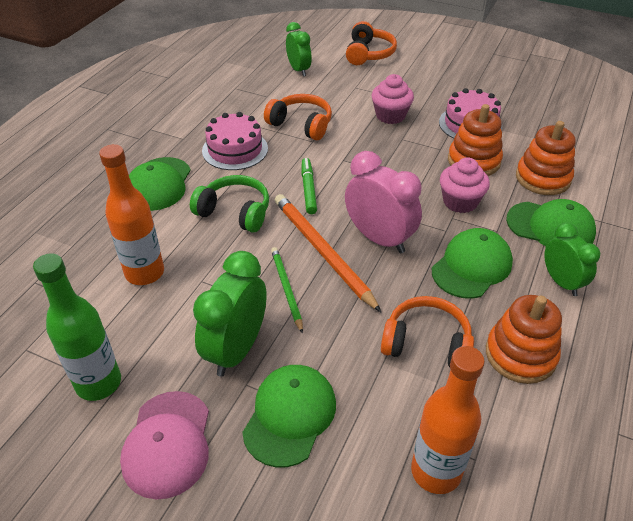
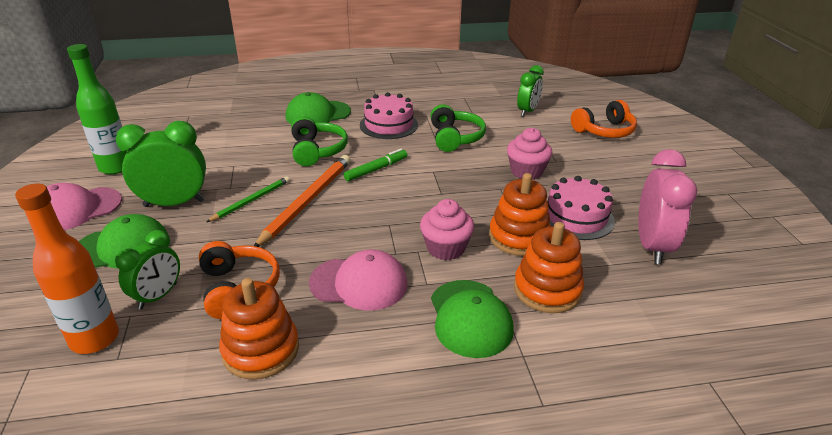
camera: 55 degrees right, 10 degrees down
(145, 273) = (224, 144): orange bottle -> none
(301, 124) = (455, 138): orange headphones -> green headphones
(379, 238) = (349, 222): pink clock -> pink clock (652, 246)
(471, 266) = (359, 283): green cap -> pink cap
(561, 282) = (388, 350): green clock -> green clock (158, 296)

